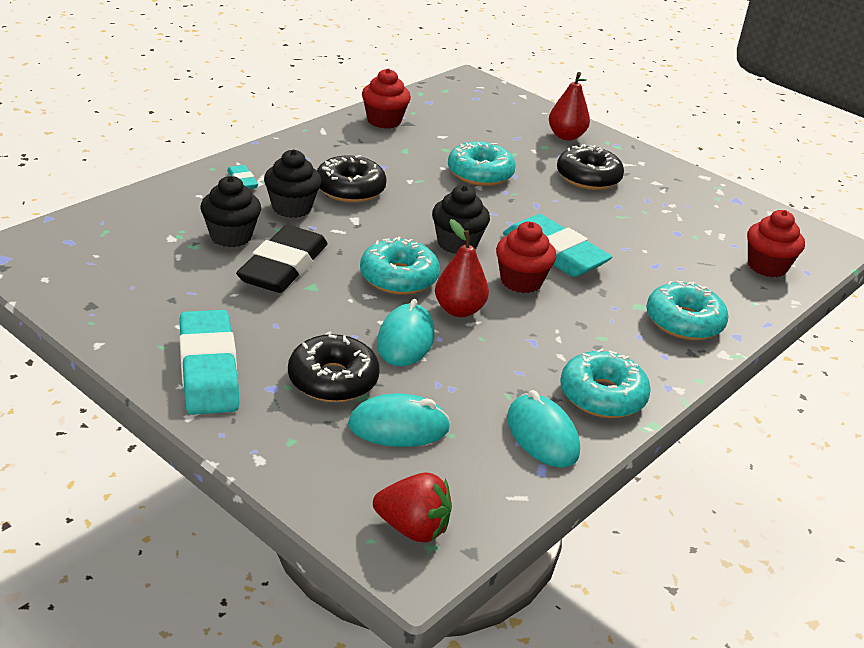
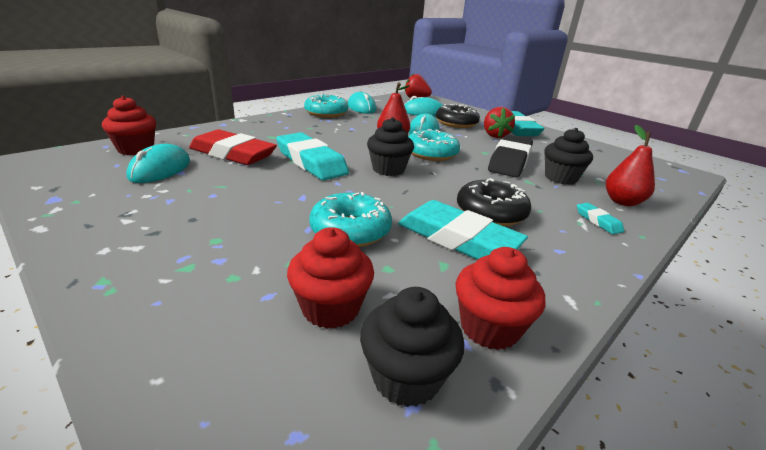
camera: 175 degrees left, 5 degrees down
(270, 337) = (495, 135): none -> red strawberry
(292, 208) = (532, 196): black cupcake -> black cupcake (406, 377)
(390, 166) = (457, 239): none -> turquoise eraser
(521, 281) = (346, 149): red cupcake -> red cupcake (331, 308)
(566, 136) = (175, 301): red pear -> red pear (622, 202)
(588, 177) = (214, 225): black donut -> none
(654, 263) = (233, 154): none -> red eraser
(684, 322) = (250, 129): turquoise donut -> none
(700, 235) = (160, 169): none -> turquoise mouse

